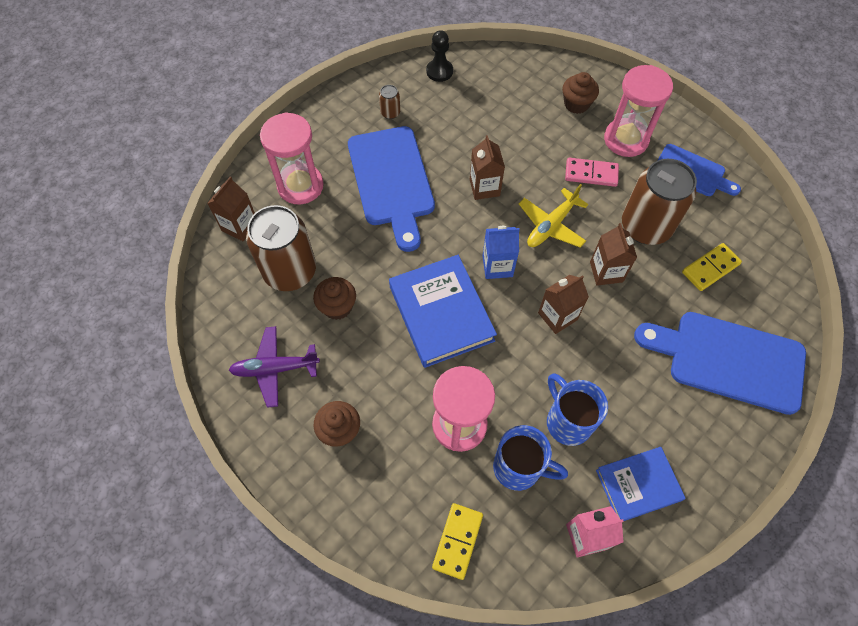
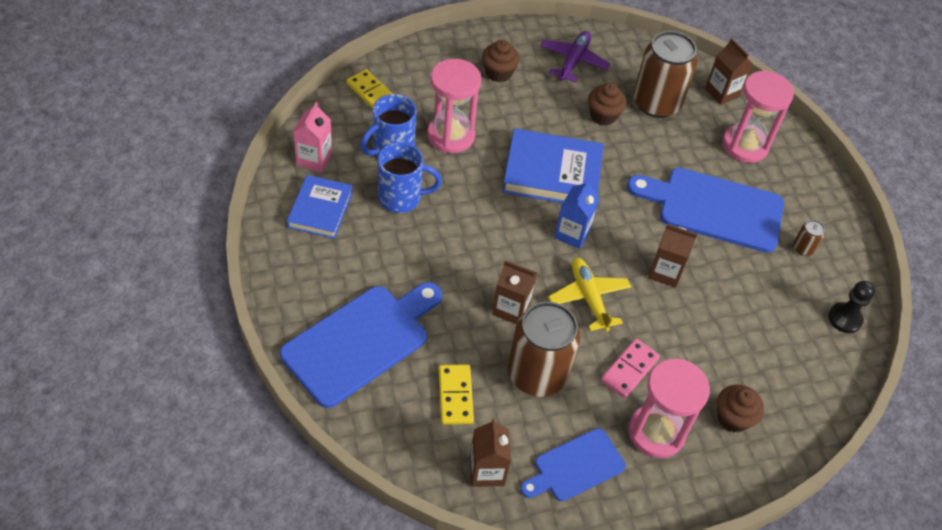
camera: 115 degrees right, 10 degrees down
(557, 316) = (494, 246): brown carton -> brown carton (487, 471)

